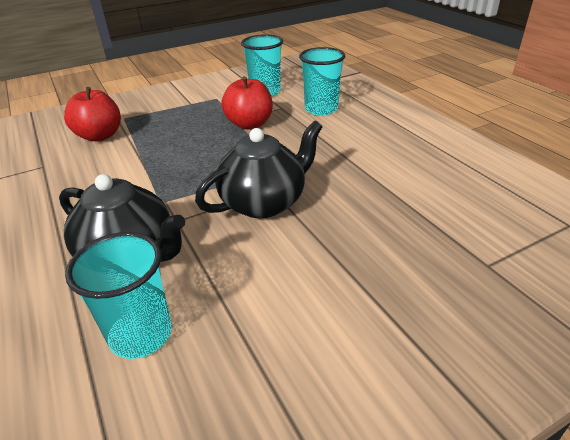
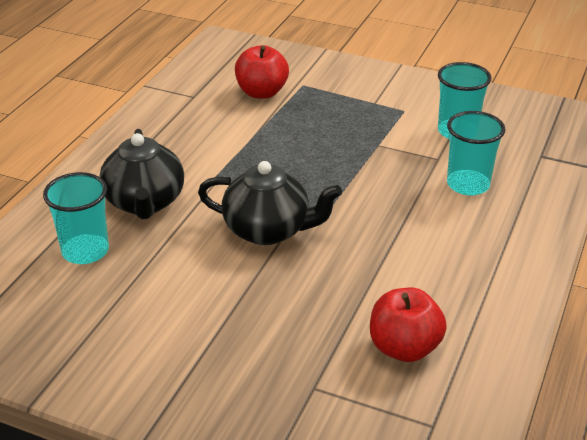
camera: 50 degrees right, 0 degrees up
(249, 124) = (380, 157): red apple -> red apple (404, 348)

